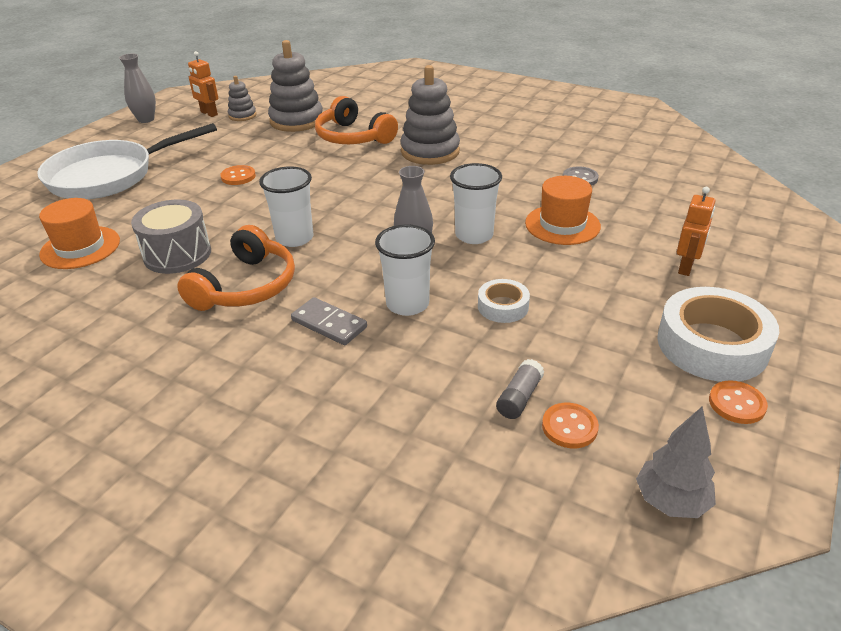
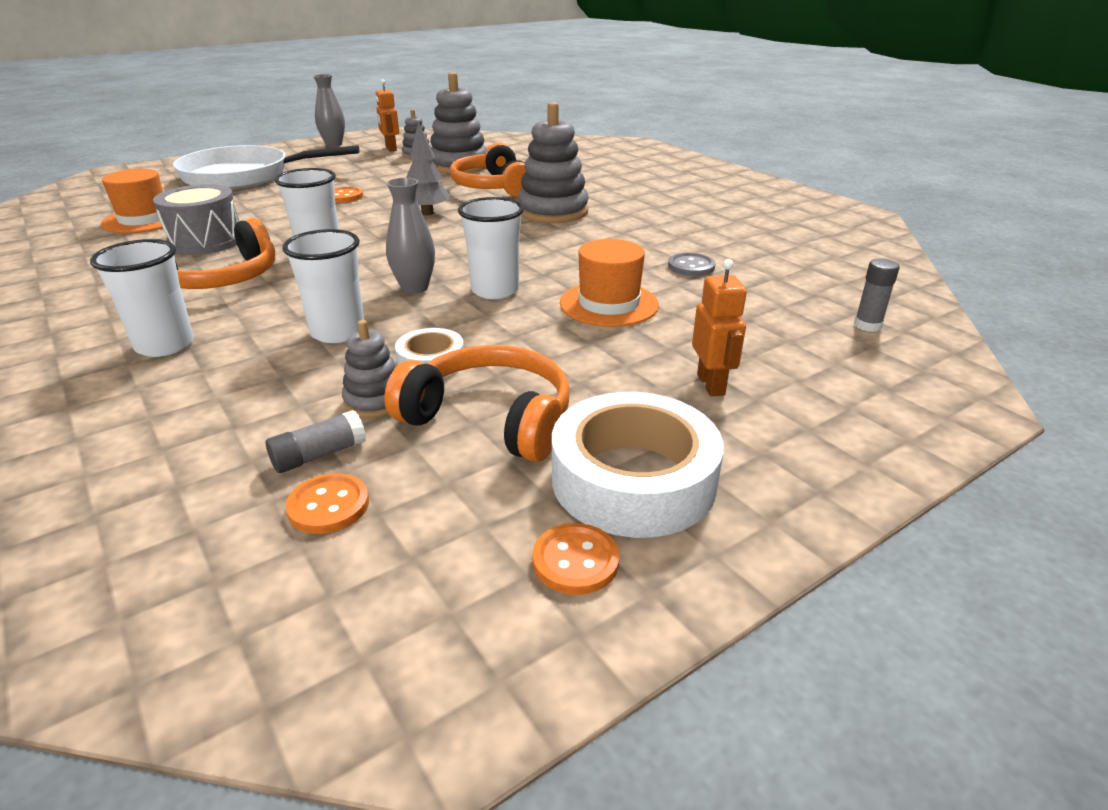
camera: 25 degrees right, 5 degrees down
(289, 357) = (165, 345): none -> white cup
(329, 324) = (241, 328): grey domino -> none
(504, 348) = (375, 401): none -> grey stacking toy
(590, 335) = (490, 419): none -> orange headphones
(671, 502) = (324, 644): grey tree -> grey tree (427, 213)
(686, 267) = (711, 385): orange robot -> orange robot turned 60 degrees counterclockwise
(725, 197) = (867, 325): none -> grey glue stick

